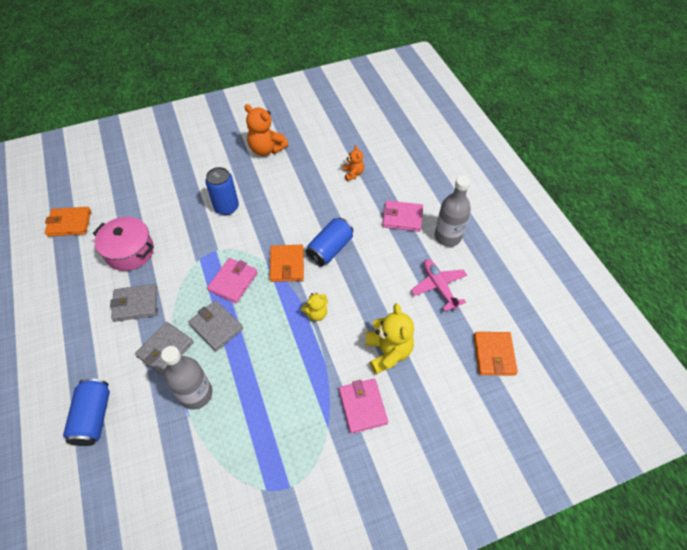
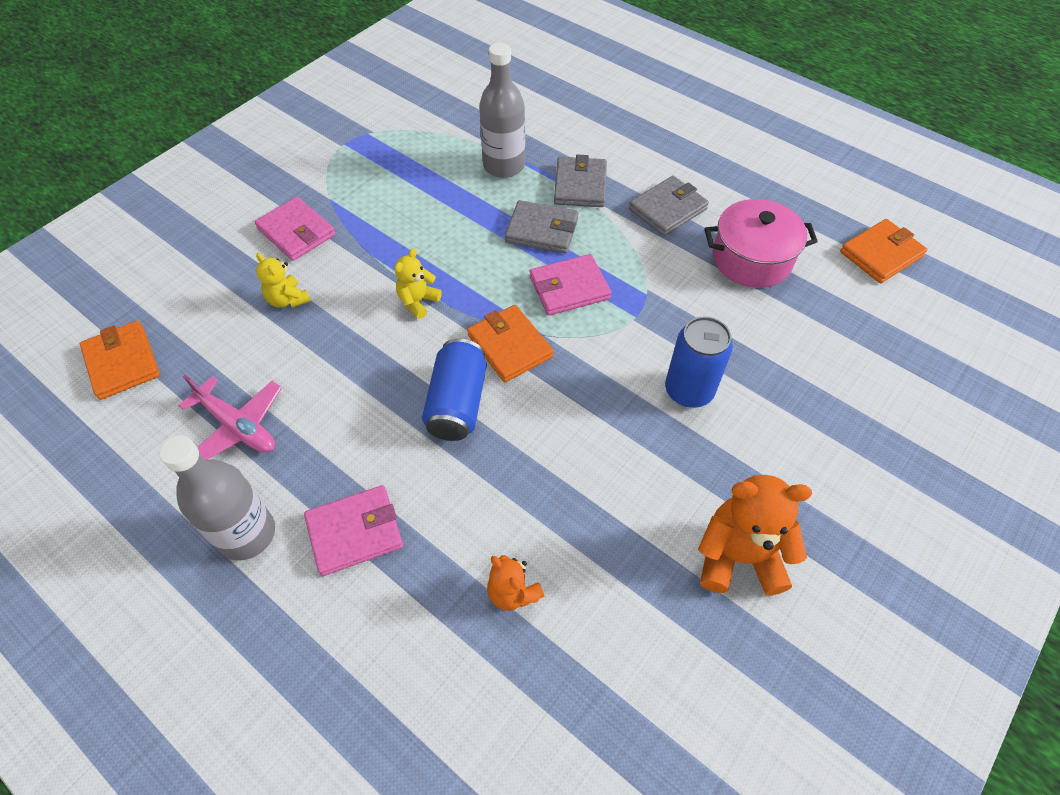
camera: 150 degrees right, 0 degrees up
(94, 417) = (592, 111): blue can -> none
(233, 282) = (569, 288): pink wallet -> pink wallet turned 75 degrees clockwise
(388, 352) = (288, 300): yellow teddy bear -> yellow teddy bear, size x0.56

